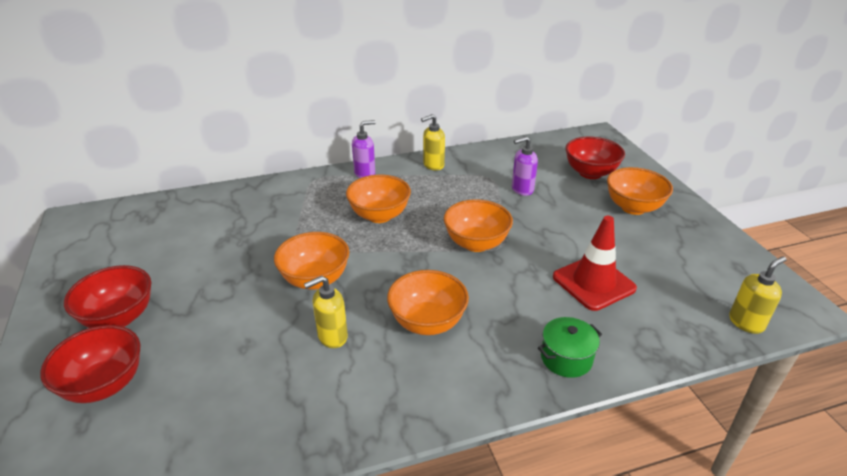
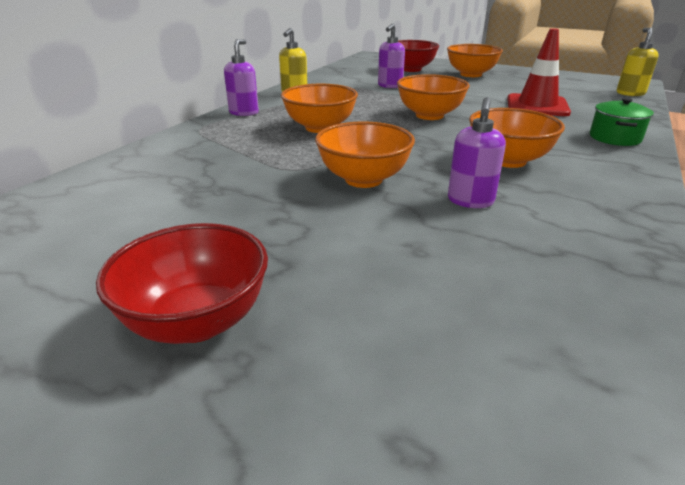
camera: 45 degrees left, 5 degrees down
(104, 384) = (341, 390): red bowl -> none
(332, 337) = (470, 201): yellow soap dispenser -> purple soap dispenser

